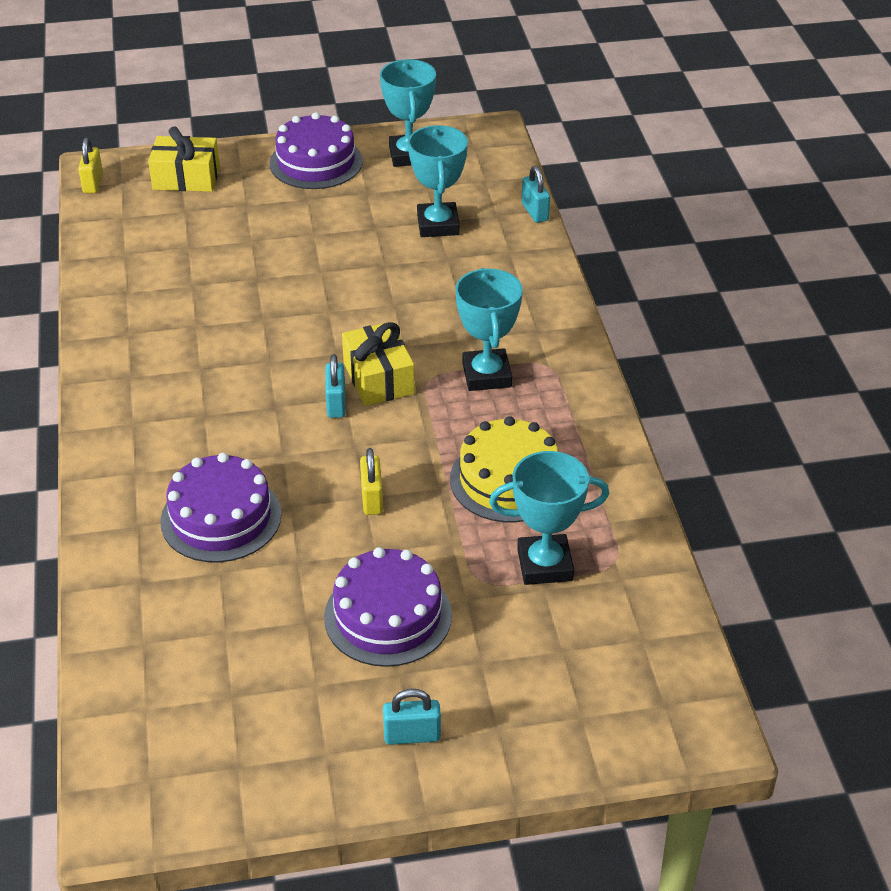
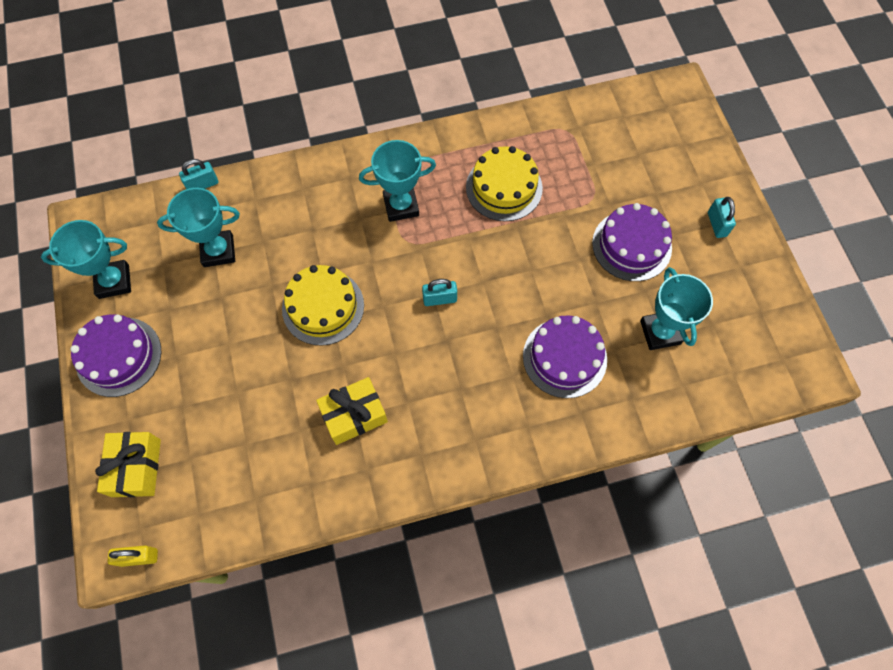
camera: 95 degrees left, 25 degrees up
(345, 304) = (323, 307): none -> yellow cake
(372, 498) = (532, 265): yellow padlock -> none
(378, 378) = (409, 274): yellow gift -> yellow gift (354, 415)
(545, 565) = (574, 165): turquoise trophy -> turquoise trophy (660, 332)

